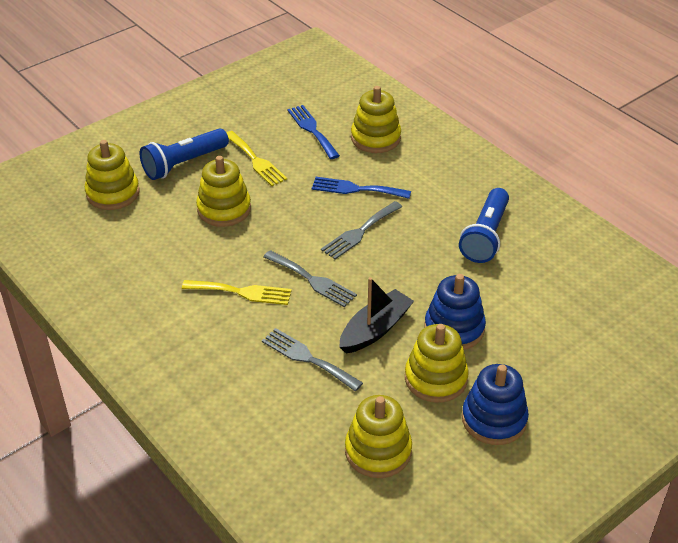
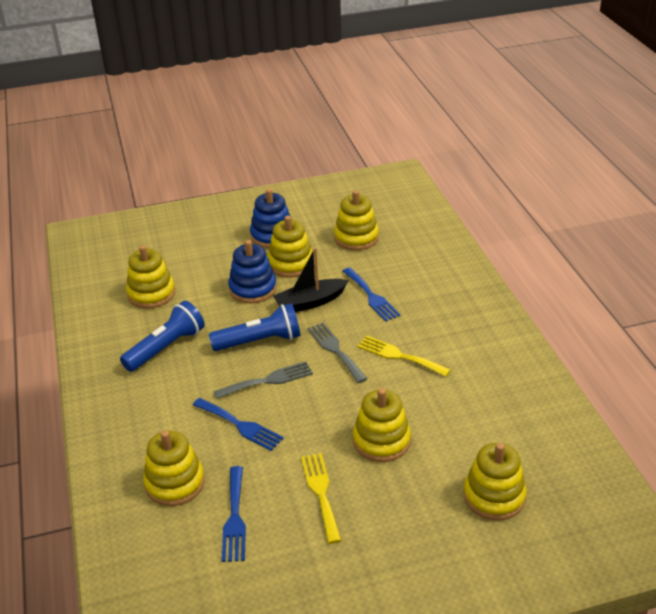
camera: 155 degrees left, 5 degrees down
(184, 163) = (403, 514): blue flashlight -> blue flashlight (260, 341)
(307, 358) = (371, 296): grey fork -> blue fork
(561, 289) = (151, 294): none -> yellow stacking toy

